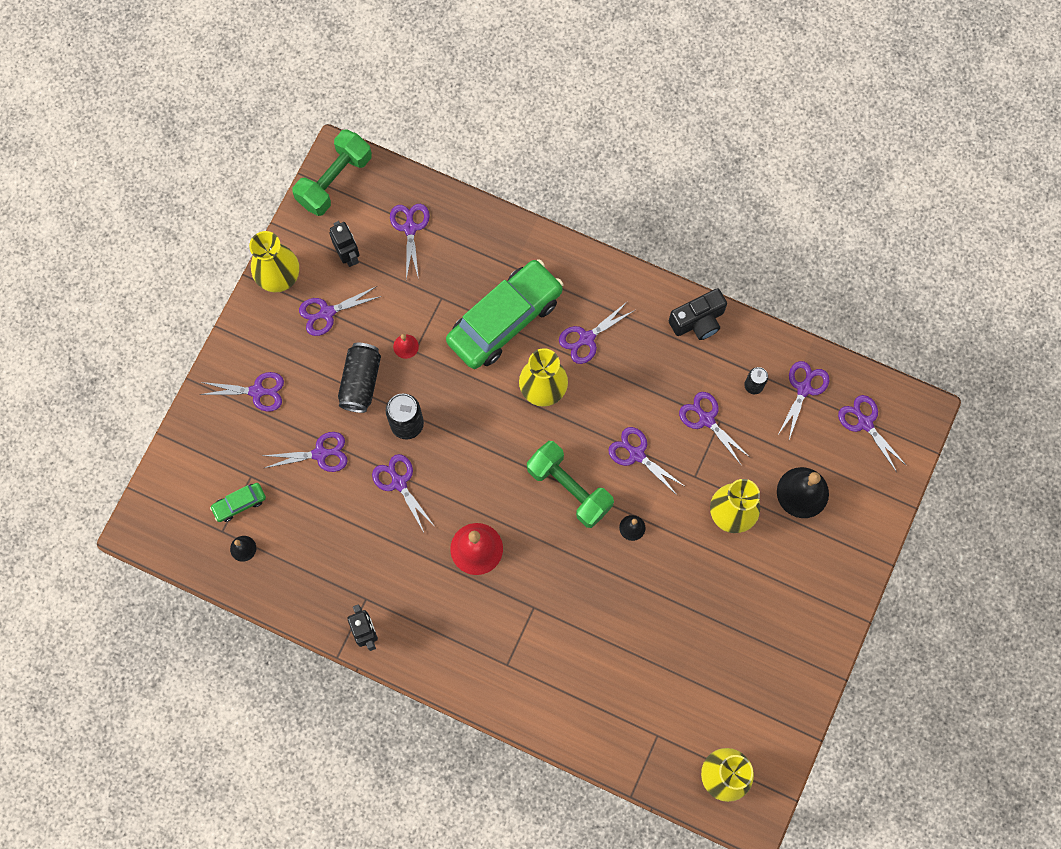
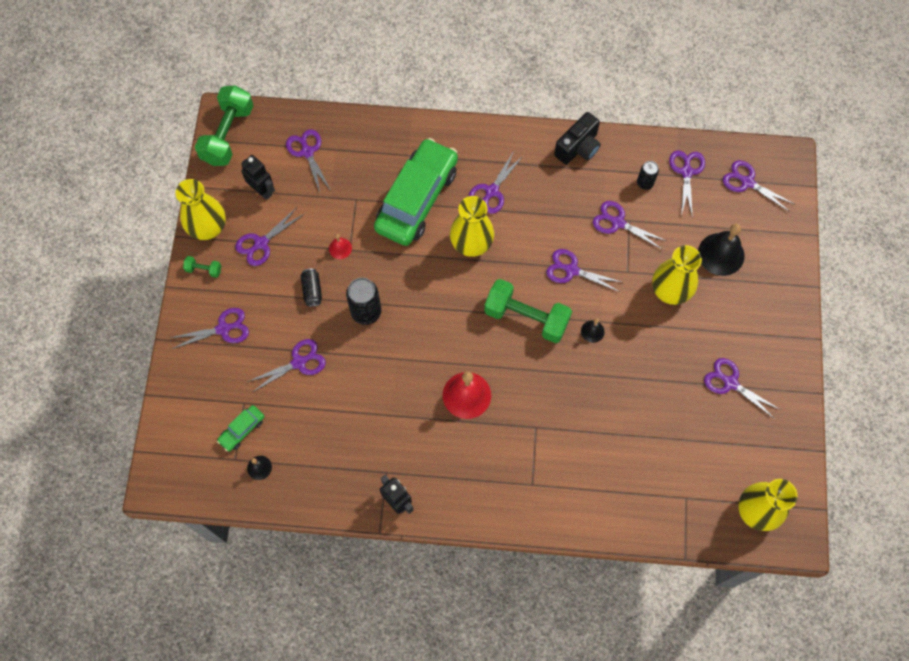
camera: 20 degrees left, 5 degrees down
(259, 321) = (204, 270): none -> green dumbbell
(361, 382) = (312, 290): black can -> black can, size x0.59
(399, 483) = (378, 363): purple scissors -> purple scissors (730, 383)

